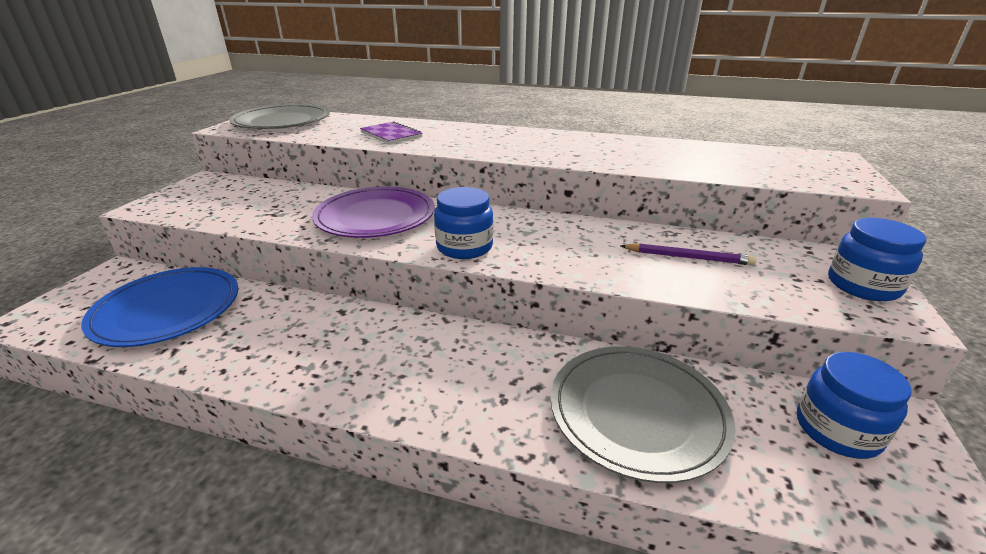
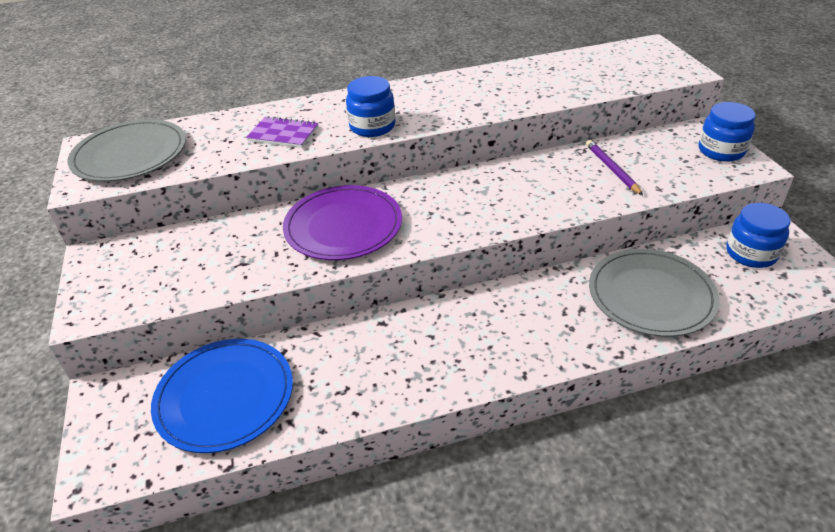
camera: 30 degrees left, 10 degrees up
(464, 247) = (455, 225): blue jar -> blue jar (372, 126)
(688, 257) = (611, 169): purple pencil -> purple pencil turned 90 degrees counterclockwise

